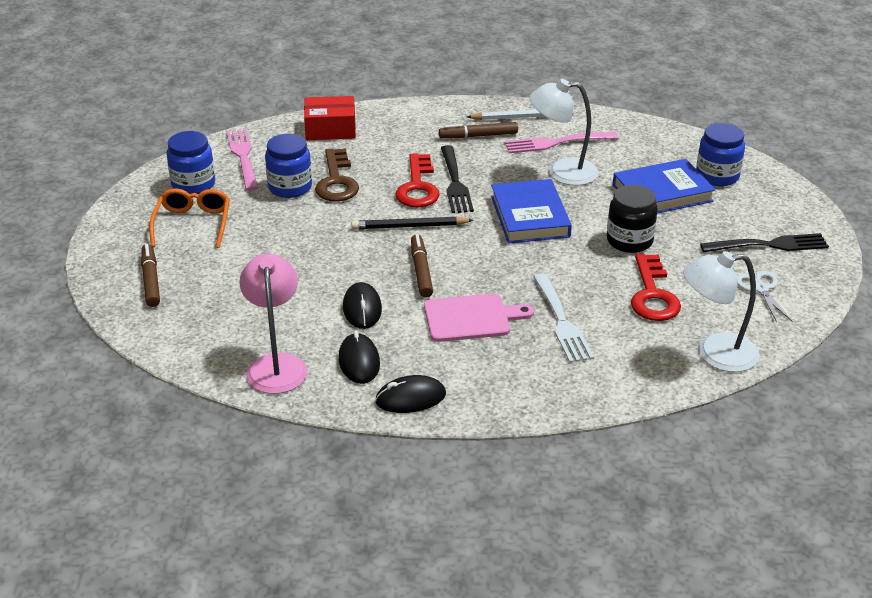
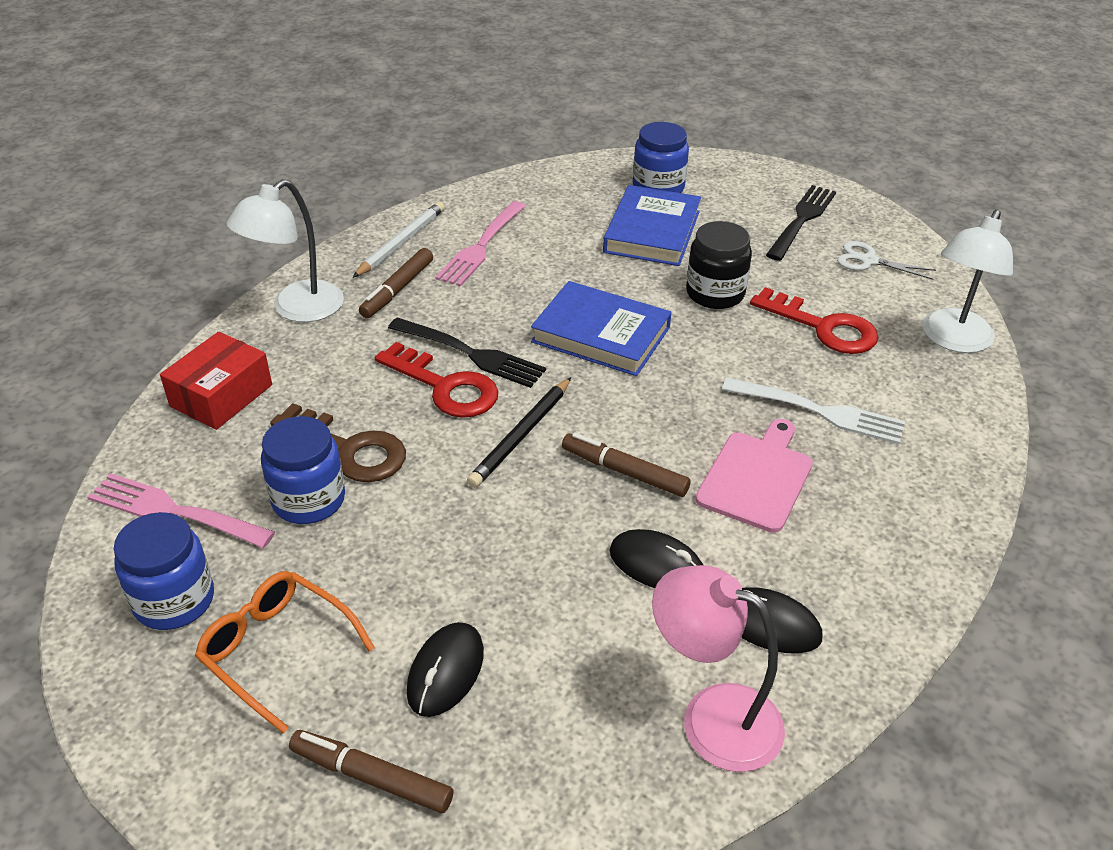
camera: 55 degrees left, 5 degrees up
(410, 398) = (879, 611): black mouse -> black mouse (446, 672)
(562, 172) = (541, 271): white lamp -> white lamp (297, 309)

